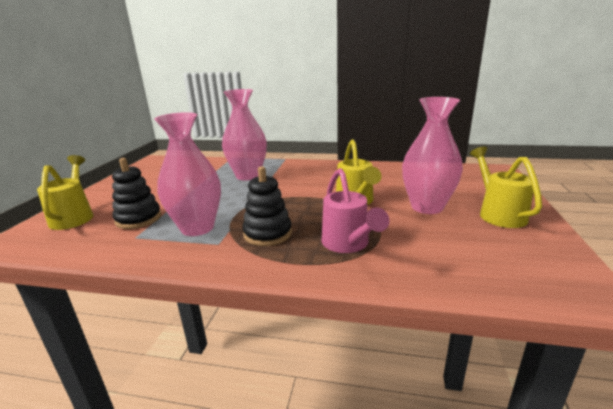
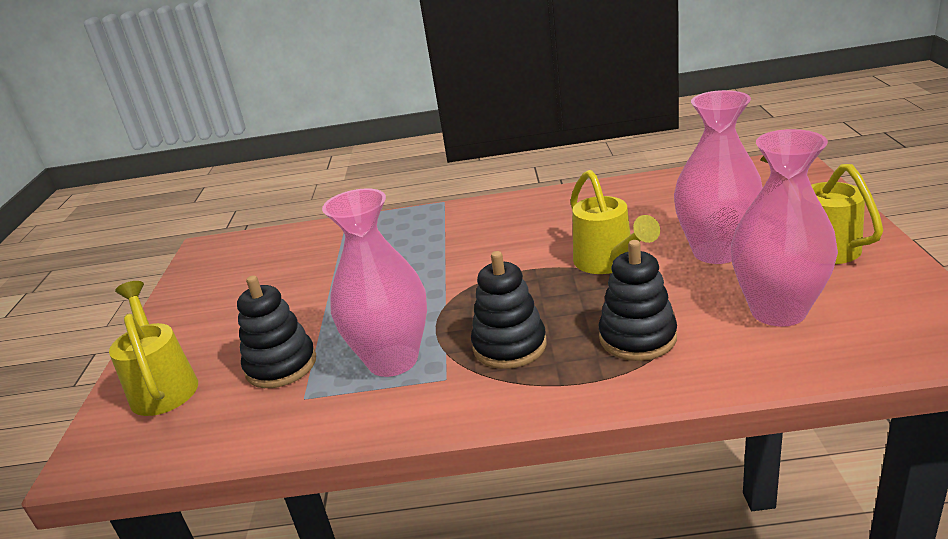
camera: 10 degrees left, 5 degrees up
(248, 176) = (404, 248): pink vase -> pink vase (778, 311)
(348, 244) = (637, 338): pink watering can -> black stacking toy

